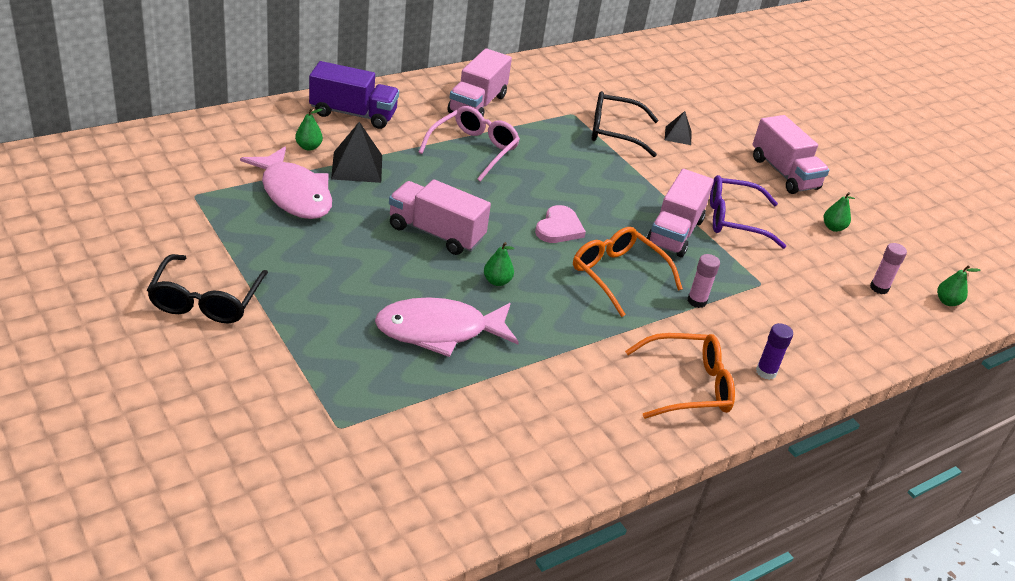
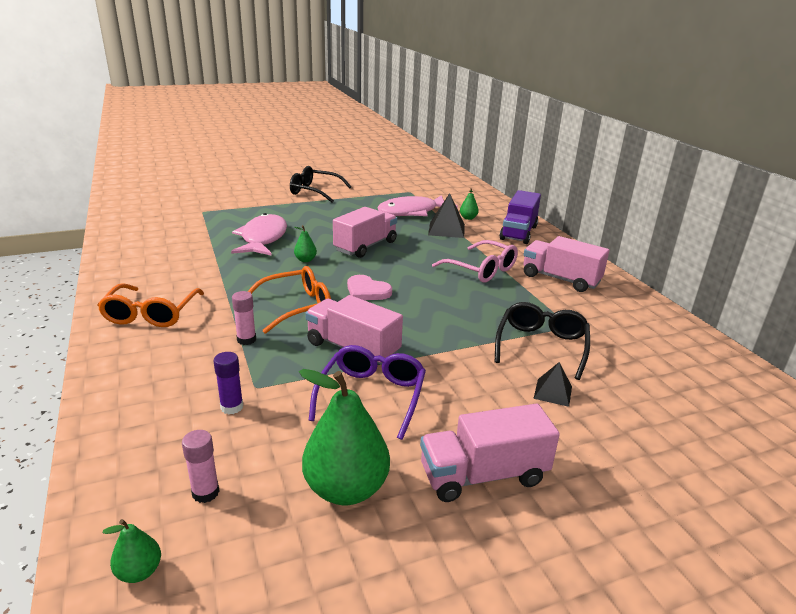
camera: 105 degrees right, 10 degrees down
(766, 372) = (136, 356): purple glue stick -> purple glue stick (232, 407)
(833, 228) = (346, 489): green pear -> green pear, size x2.17

